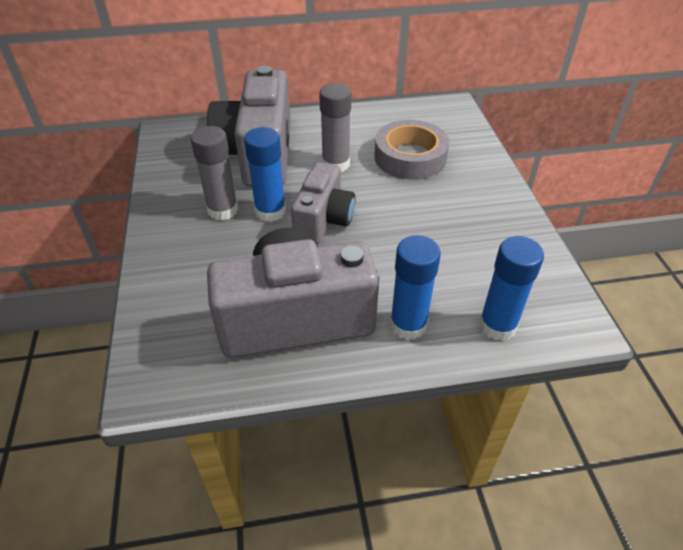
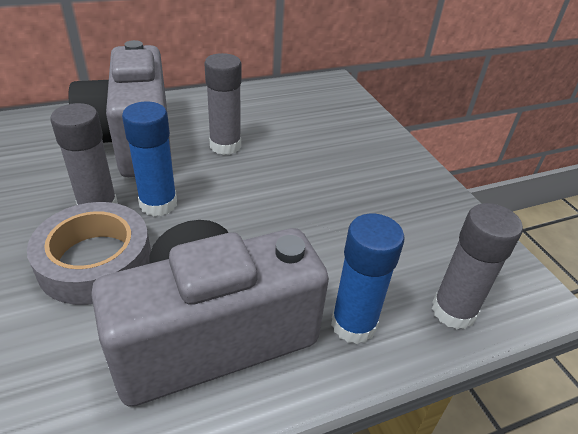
camera: 15 degrees left, 5 degrees down
(323, 220) = (224, 208): grey camera -> none
(410, 157) = (304, 134): grey tape -> grey tape (95, 261)
(497, 325) = (453, 311): blue glue stick -> grey glue stick

